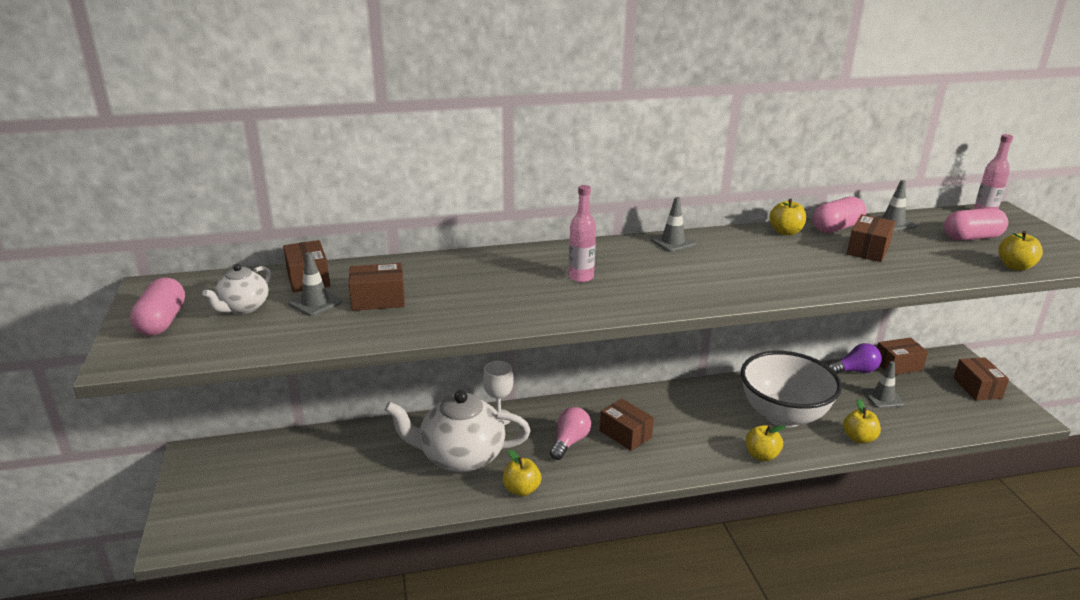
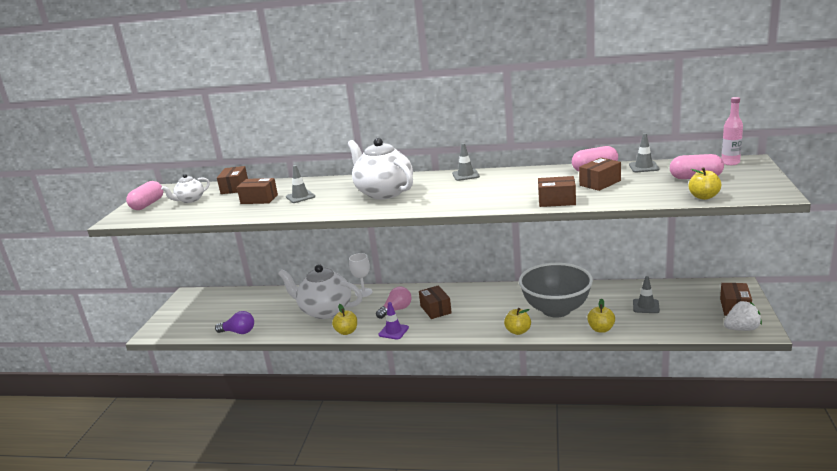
camera: 25 degrees right, 5 degrees down
(315, 303) = (226, 199): grey traffic cone -> grey traffic cone (300, 197)
(581, 277) = (383, 192): pink bottle -> white teapot
(592, 479) = (393, 331): none -> purple traffic cone
(783, 415) = (556, 310): white bowl -> grey bowl
(785, 232) = (552, 171): yellow apple -> none
(855, 371) = (640, 287): purple light bulb -> purple light bulb (239, 332)
(898, 365) = (680, 287): brown box -> brown box (557, 201)
(1008, 417) = (741, 329): none -> white strawberry

